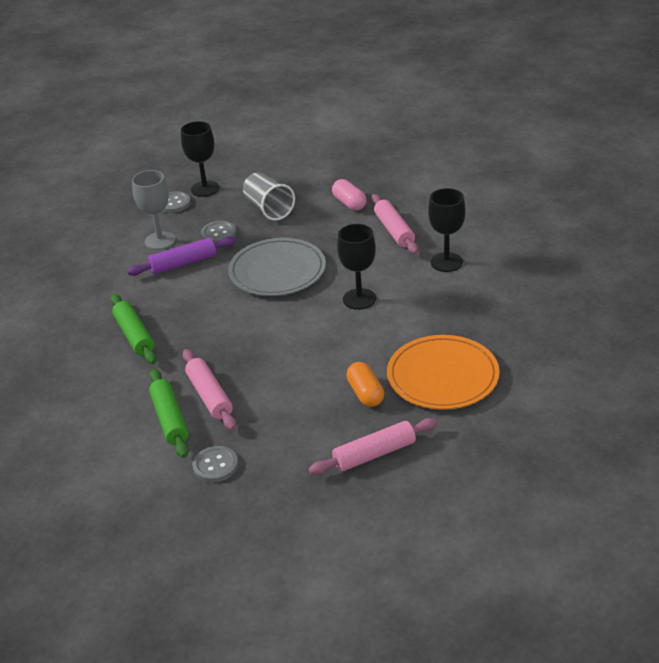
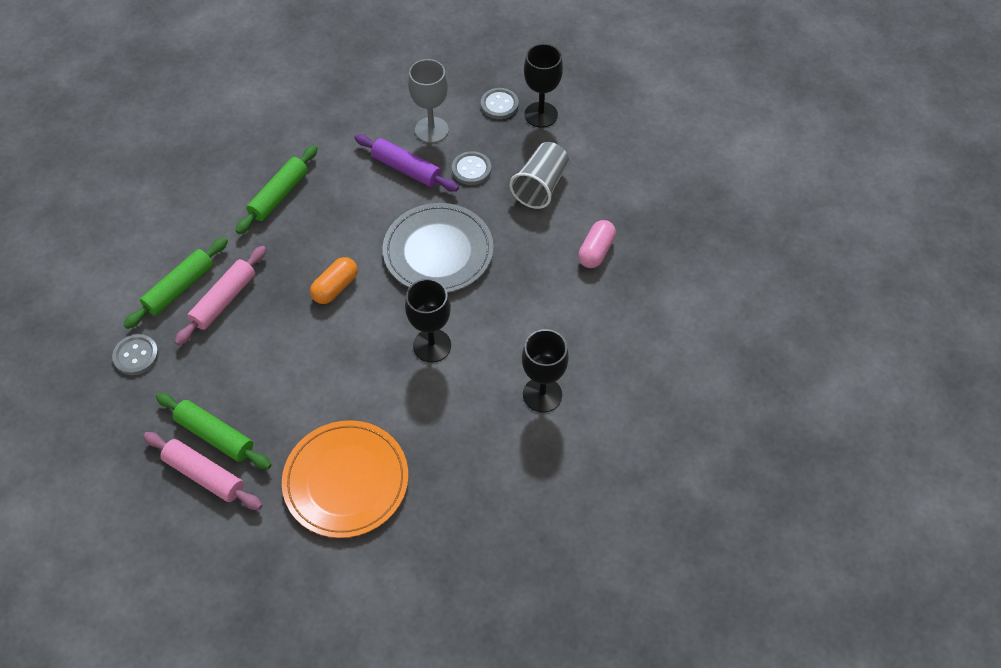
camera: 55 degrees right, 20 degrees up
(341, 437) = (215, 435): none -> green rolling pin
(365, 393) = (287, 425): orange capsule -> orange capsule (335, 287)
(394, 230) = (571, 317): pink rolling pin -> none

